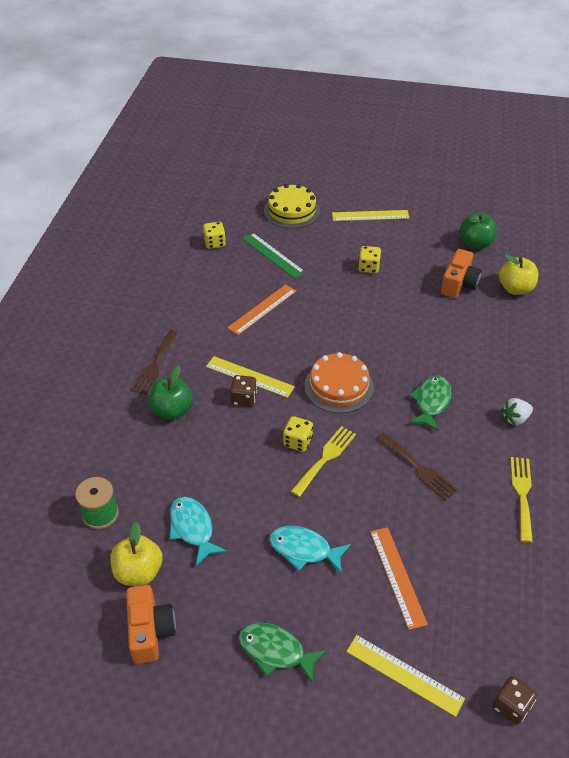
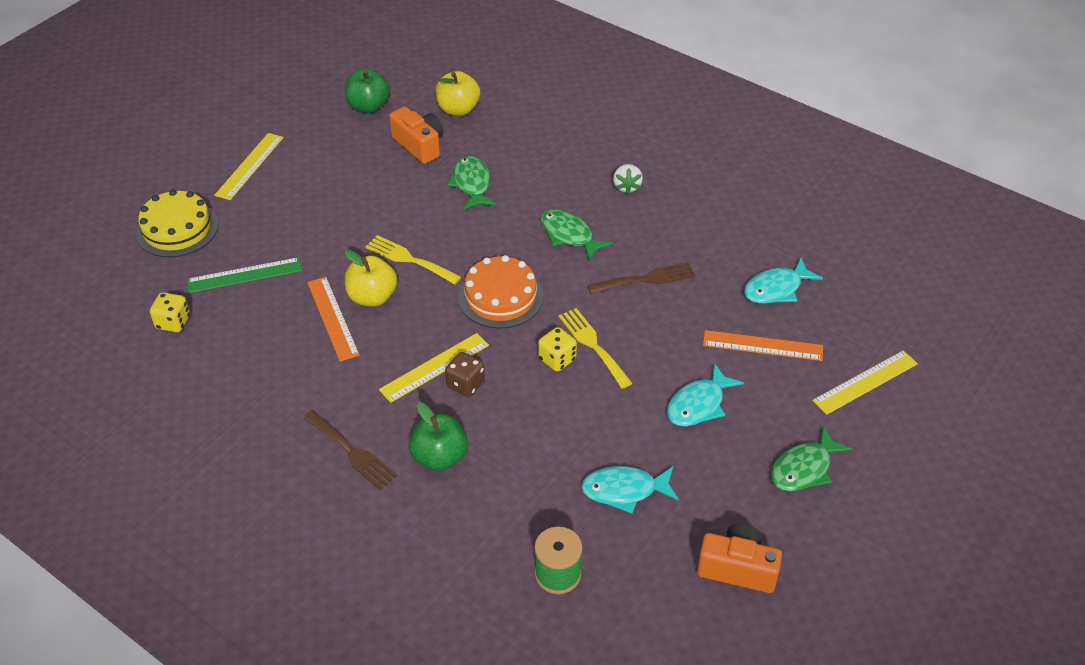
camera: 65 degrees left, 0 degrees up
(139, 572) = (657, 558): yellow apple -> yellow apple (372, 297)
(368, 267) = (337, 202): yellow dice -> none
(442, 327) = (472, 184): none -> green fish
(473, 566) = (776, 289): none -> turquoise fish
(511, 706) = (920, 324): brown dice -> none
(522, 494) = (715, 222): yellow fork -> yellow fork (409, 259)

